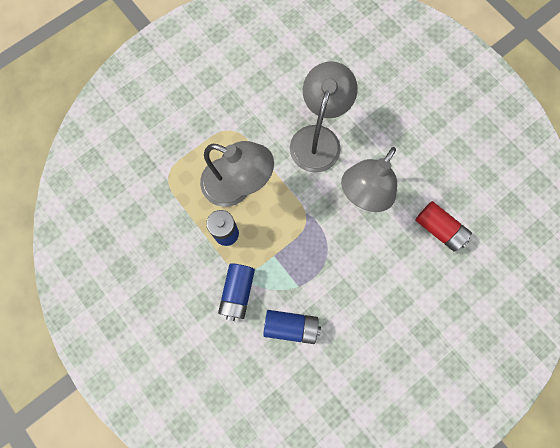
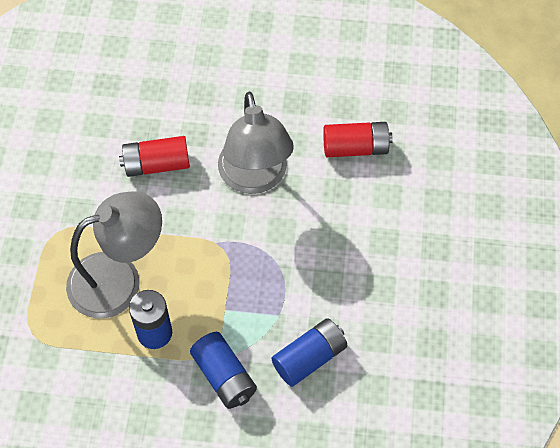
camera: 45 degrees left, 15 degrees down
(318, 138) = (156, 164): grey lamp -> red battery

